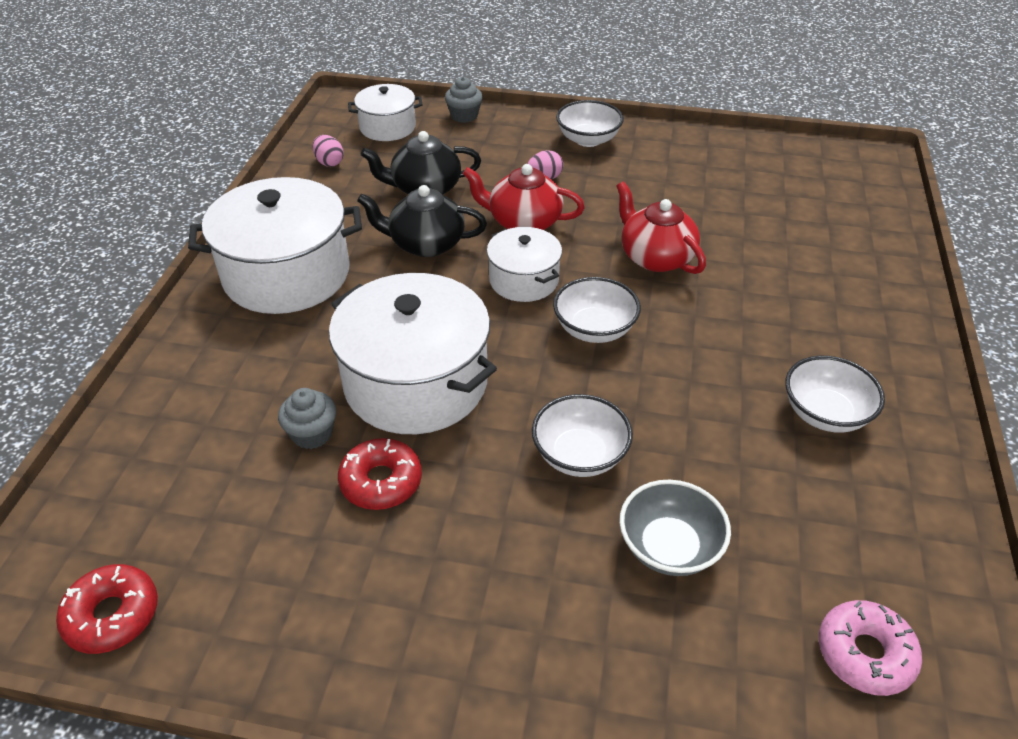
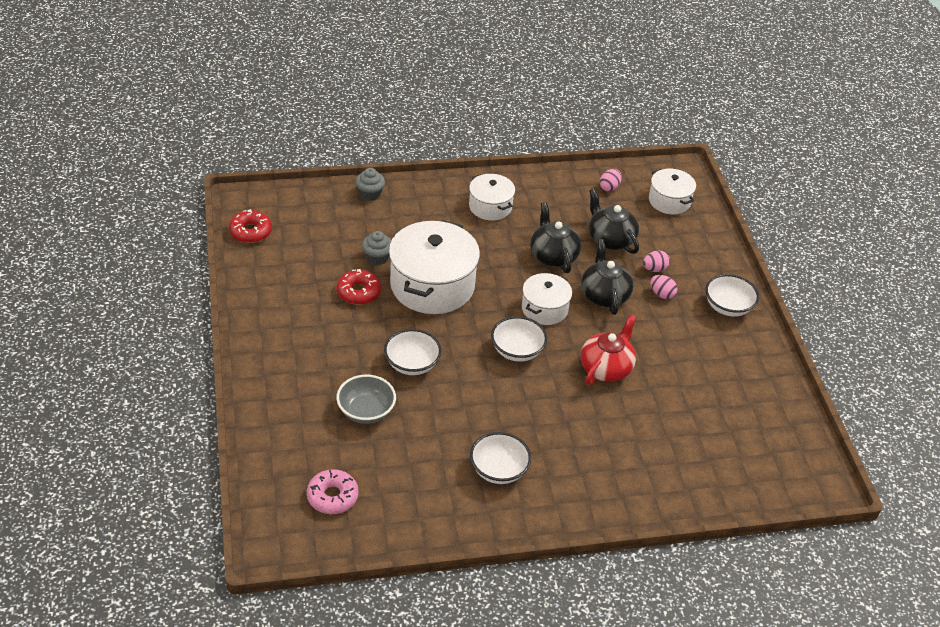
camera: 65 degrees right, 0 degrees up
(287, 274) = (490, 207): white pot -> white pot, size x0.55
(464, 116) = (712, 234): grey cupcake -> grey cupcake (370, 194)
(498, 171) = (654, 269): none -> pink egg
(523, 222) = (604, 295): red teapot -> black teapot

